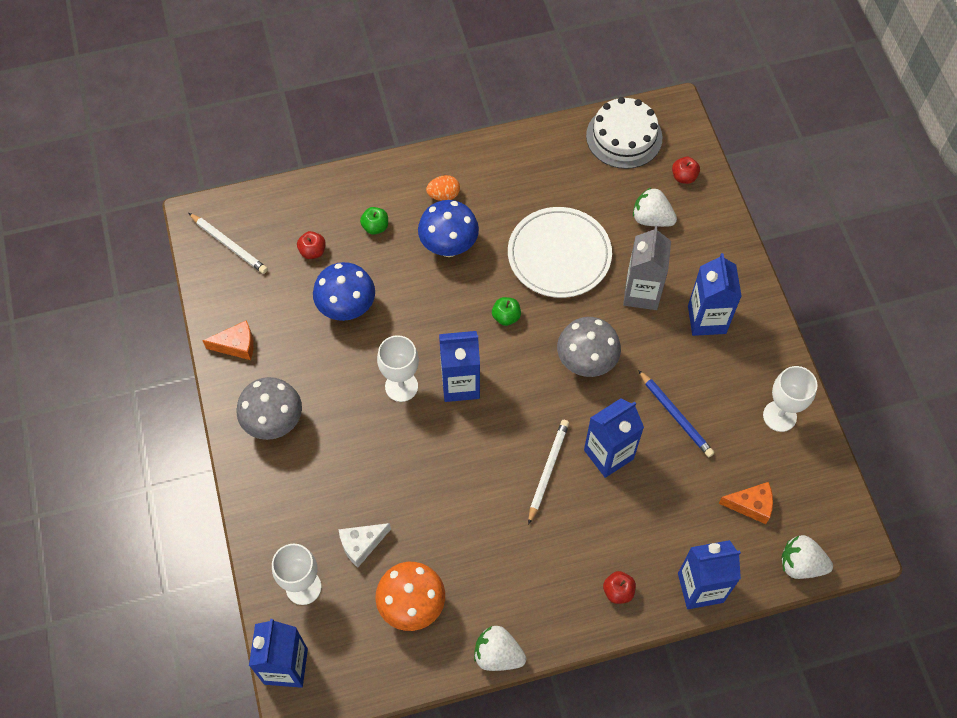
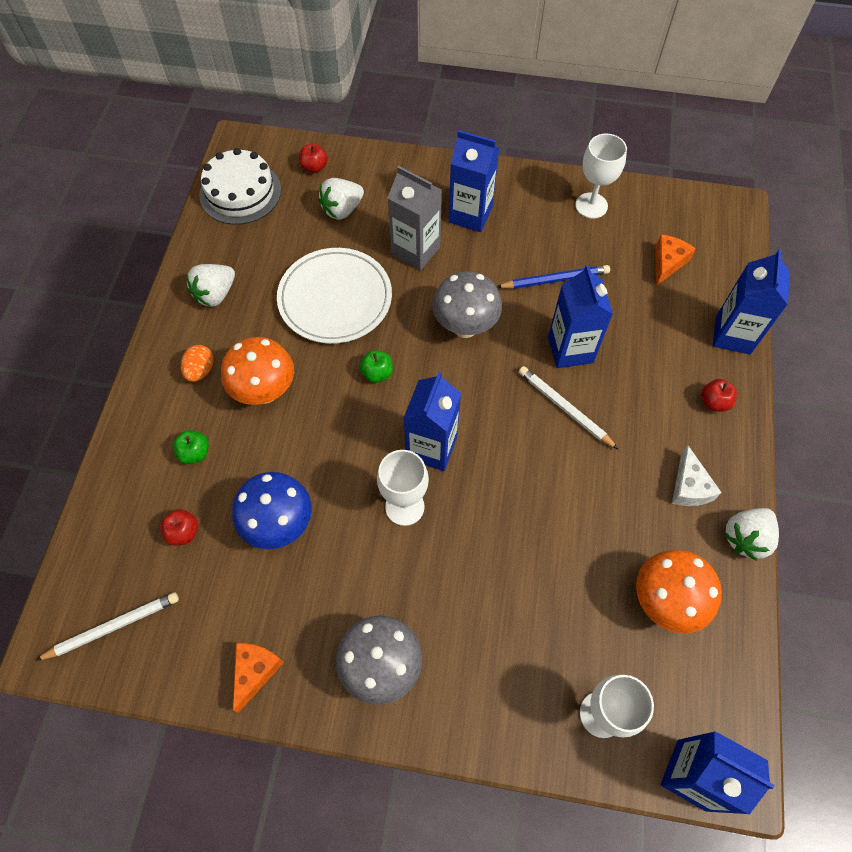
camera: 65 degrees left, 0 degrees up
(361, 545) = (574, 626): white cheese -> white cheese (689, 487)
(449, 247) = (265, 391): blue mushroom -> orange mushroom
(801, 564) = (736, 253): white strawberry -> white strawberry (215, 294)

